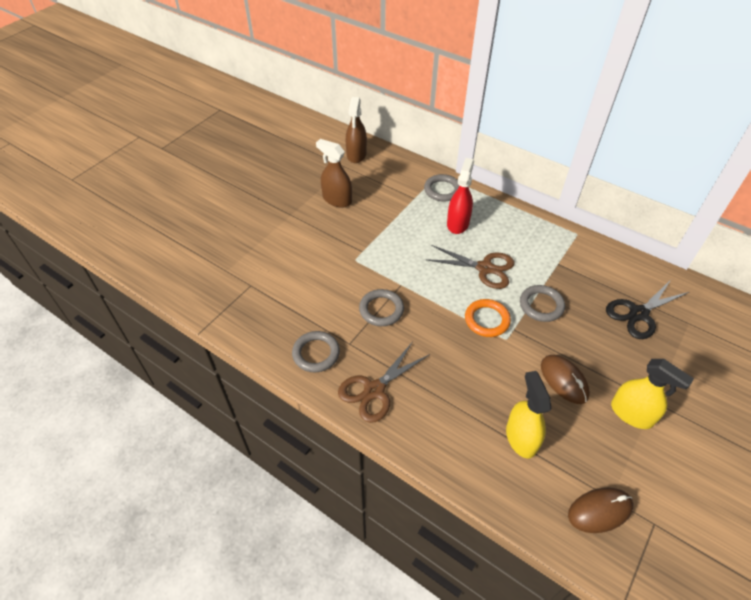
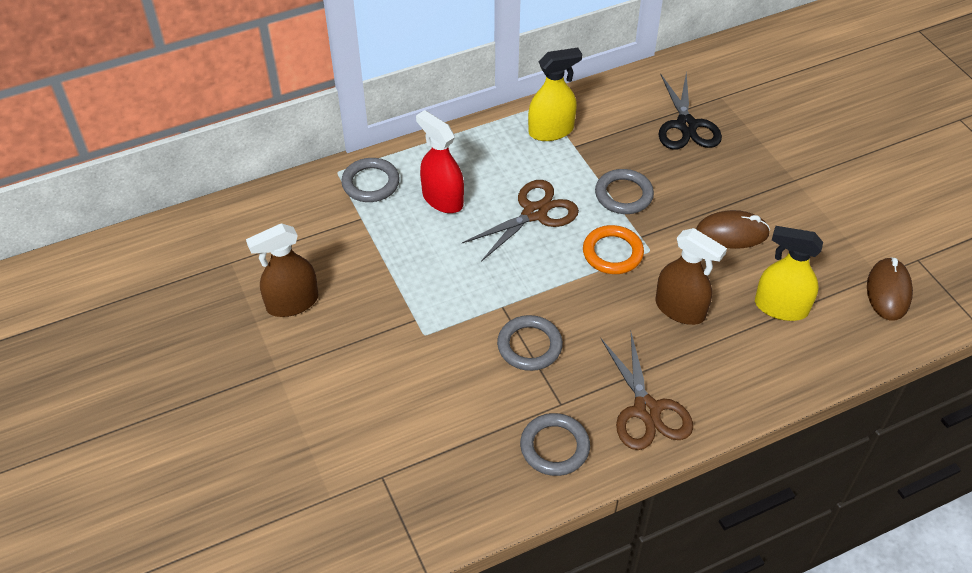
camera: 60 degrees left, 0 degrees up
(356, 155) = (216, 238): brown spray bottle -> brown spray bottle (680, 309)
(631, 414) = (799, 205): yellow spray bottle -> yellow spray bottle (551, 131)

